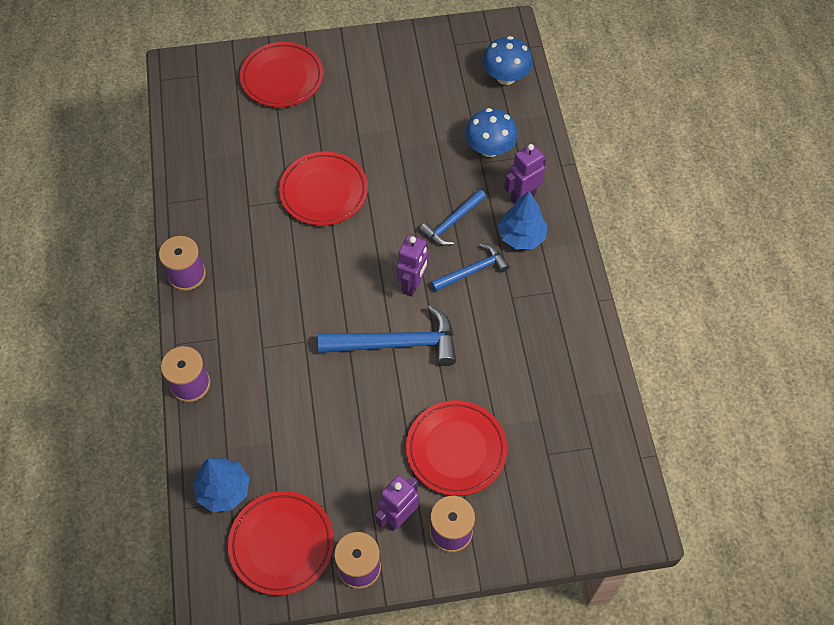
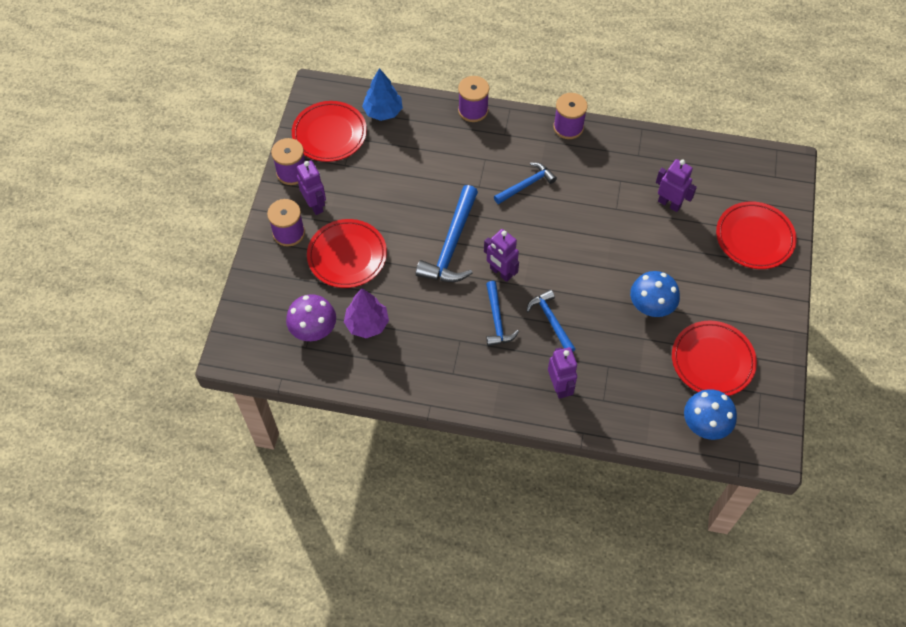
camera: 110 degrees right, 0 degrees up
(264, 155) = (669, 203): none -> purple robot
(285, 293) = (526, 185): none -> blue hammer
(324, 192) = (616, 236): red plate -> red plate (712, 361)
(489, 148) = (621, 378): blue mushroom -> blue mushroom (651, 306)
(521, 236) = (517, 370): blue tree -> none
(534, 394) = (367, 324): none -> purple tree
(566, 448) = (313, 329): none -> purple mushroom

